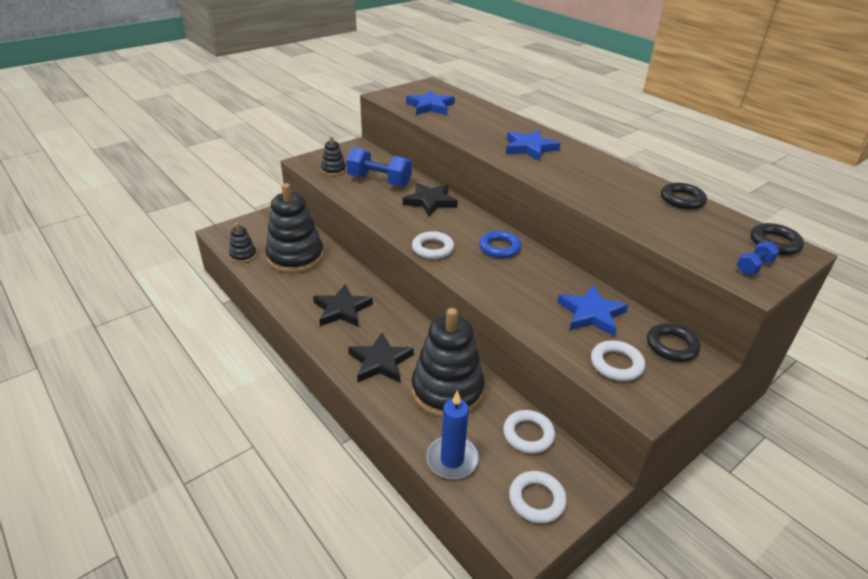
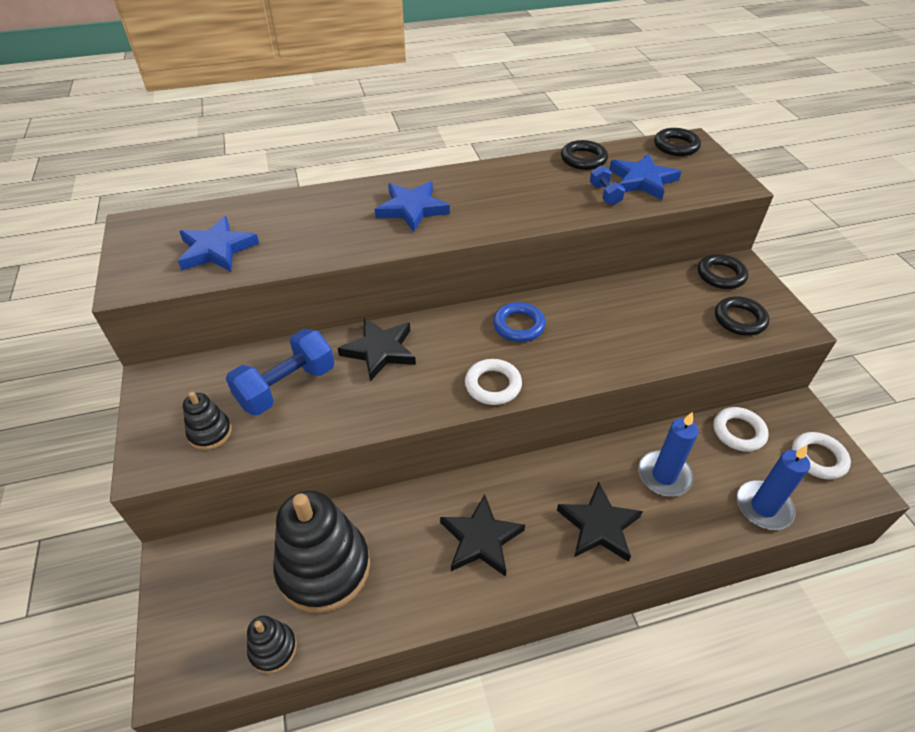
camera: 65 degrees left, 10 degrees up
(447, 390) = (664, 475): black stacking toy -> blue candle
(591, 314) = (662, 304): blue star -> blue star (642, 180)
(616, 364) = (739, 319): white ring -> black ring
(753, 267) = (710, 172): blue dumbbell -> blue dumbbell (605, 194)

